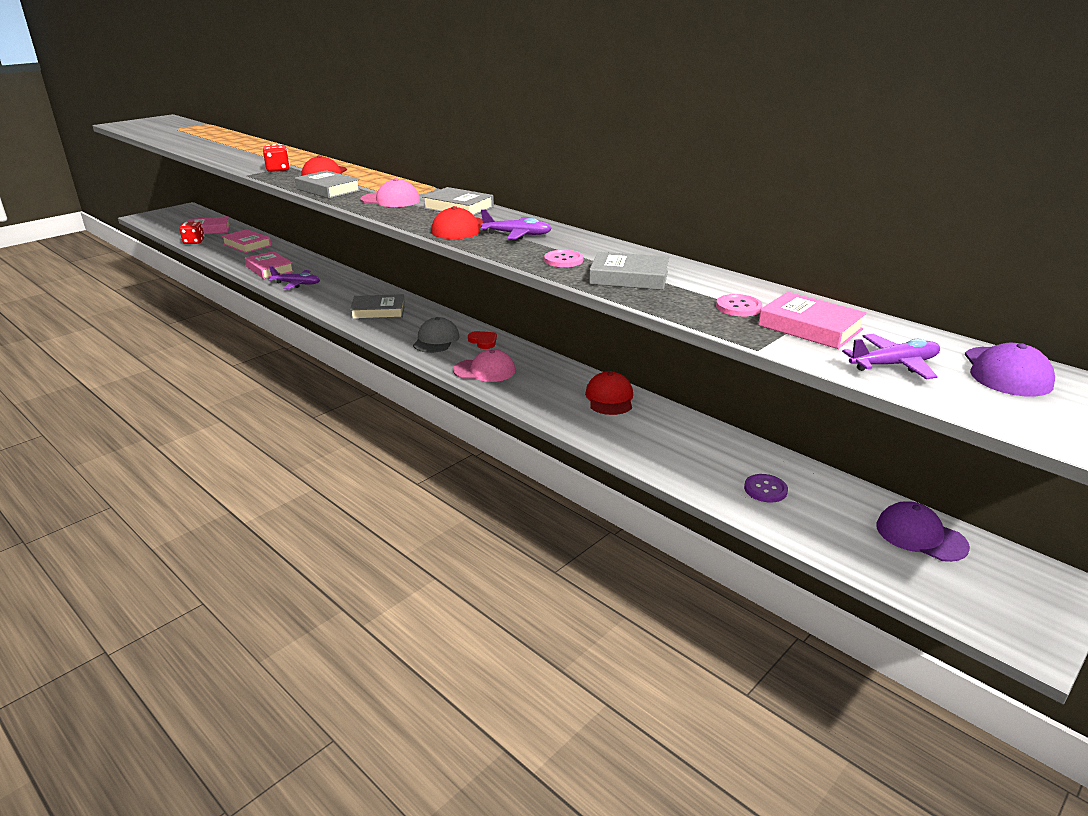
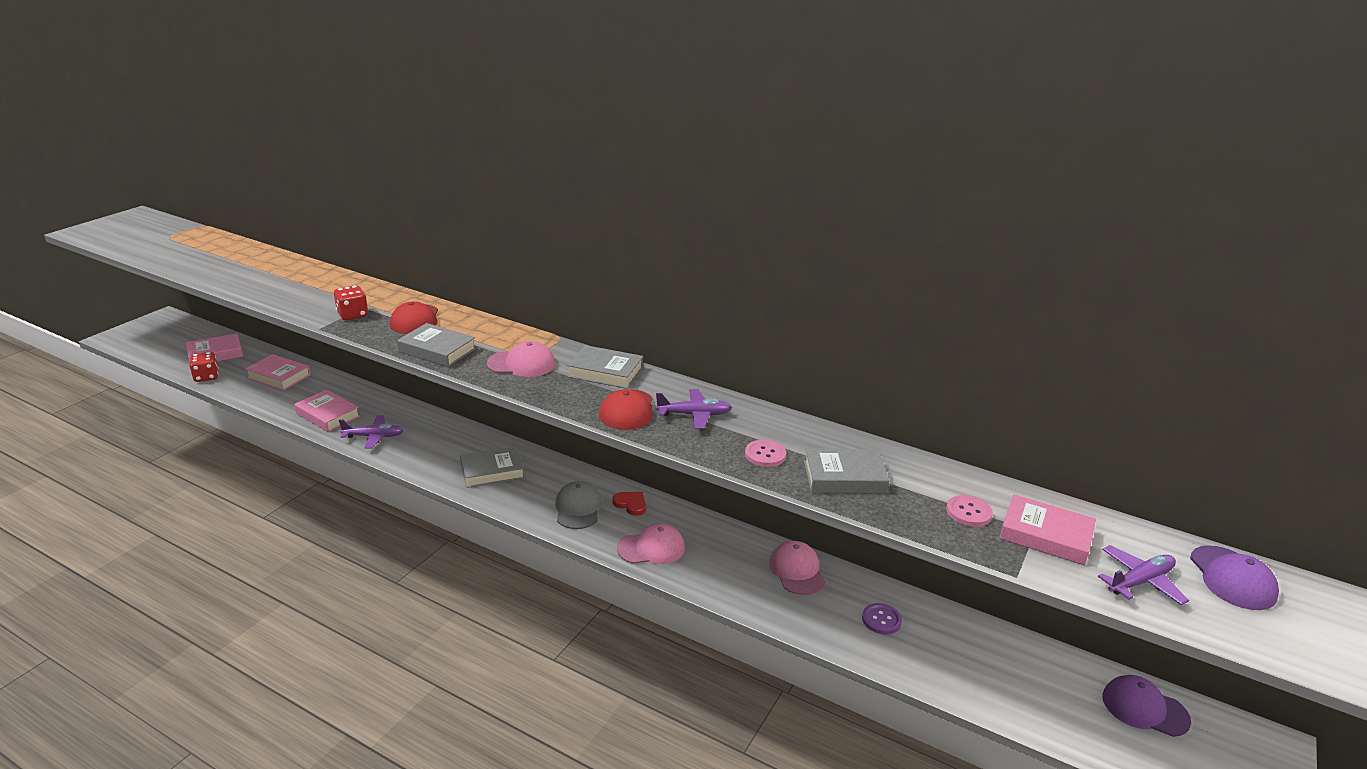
camera: 15 degrees left, 0 degrees up
(609, 398) = (797, 571): red cap -> pink cap
(765, 489) = (992, 673): purple button -> purple button (881, 620)

